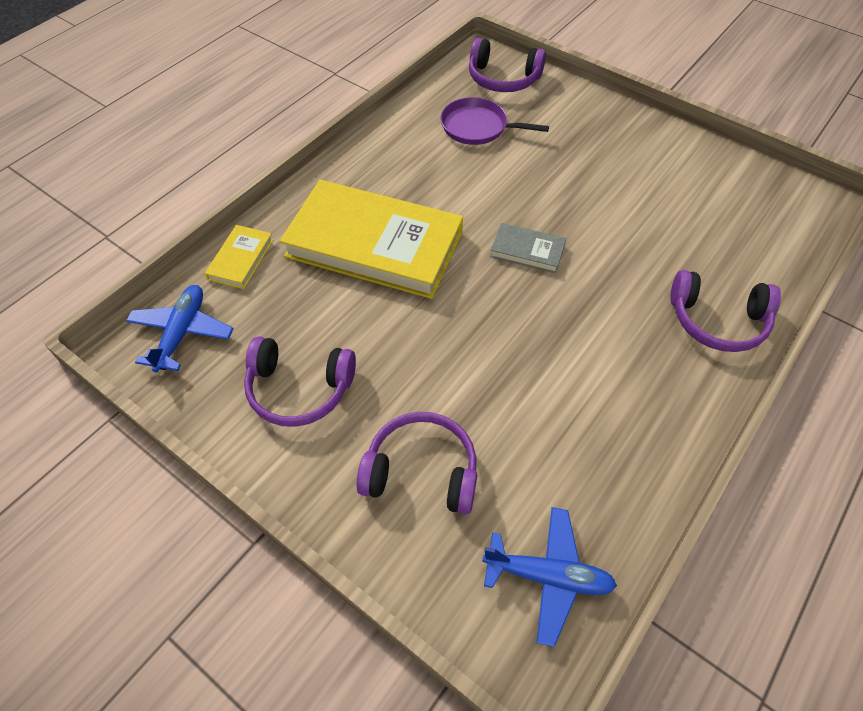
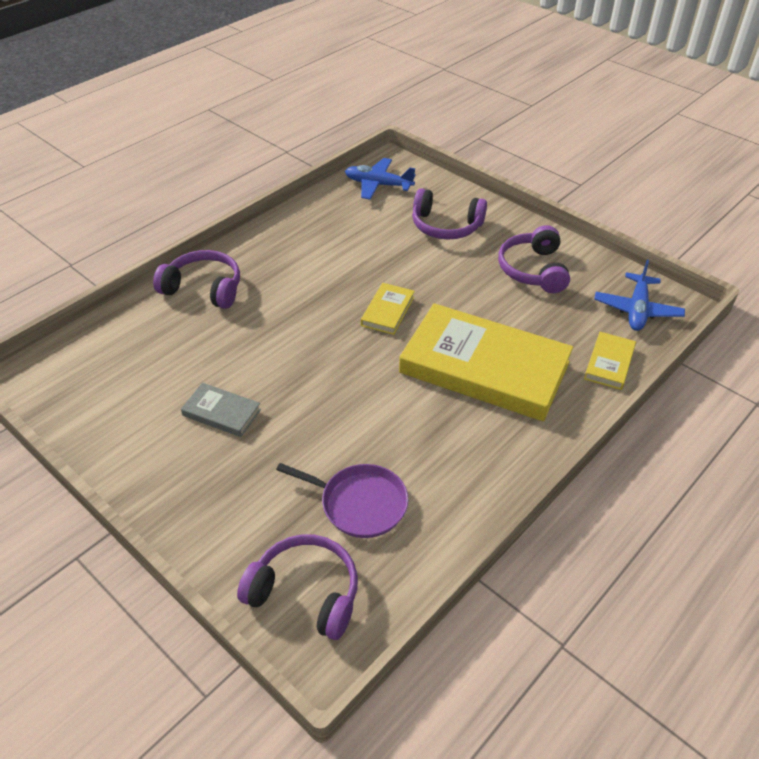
camera: 175 degrees left, 10 degrees down
(299, 389) = (533, 270): purple headphones -> purple headphones turned 105 degrees counterclockwise
(485, 306) = (387, 311): none -> yellow book
(527, 251) = (340, 351): grey book -> grey book (221, 412)

